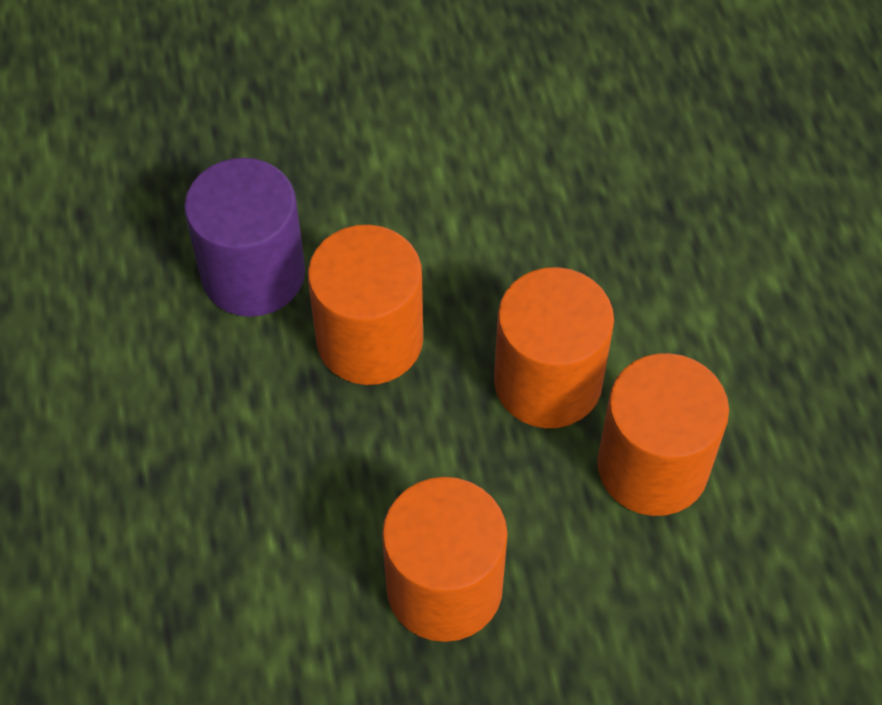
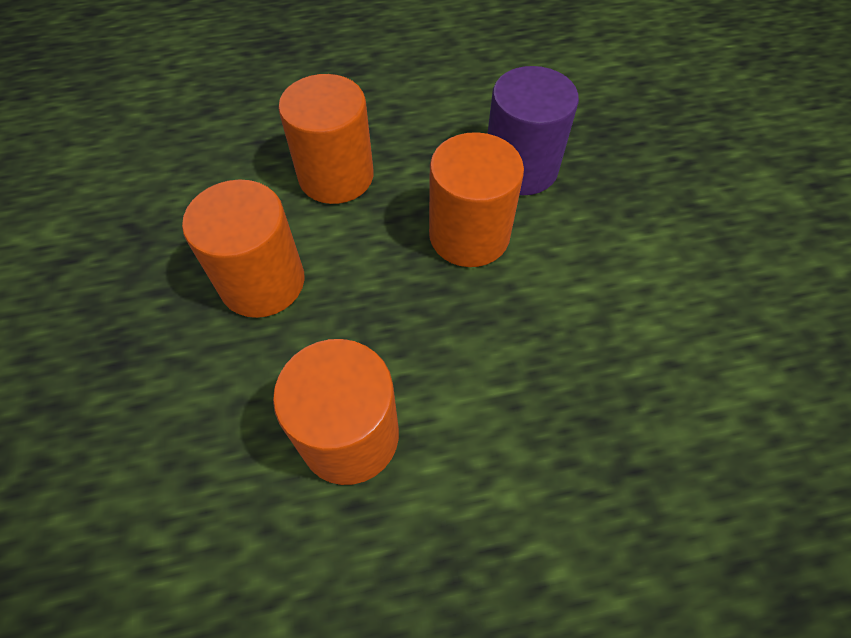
camera: 90 degrees right, 0 degrees up
(548, 381) = (434, 355): orange cylinder -> orange cylinder (336, 176)

